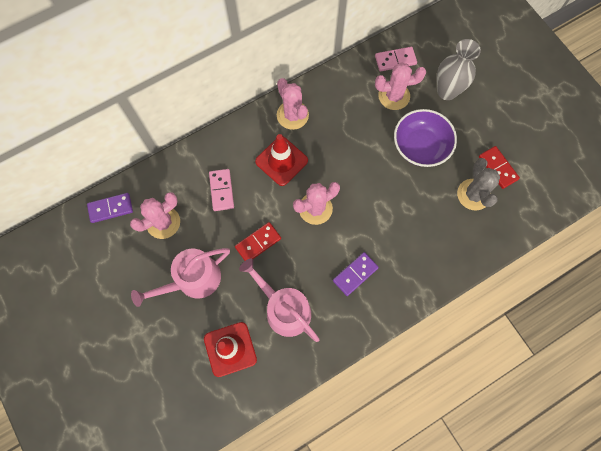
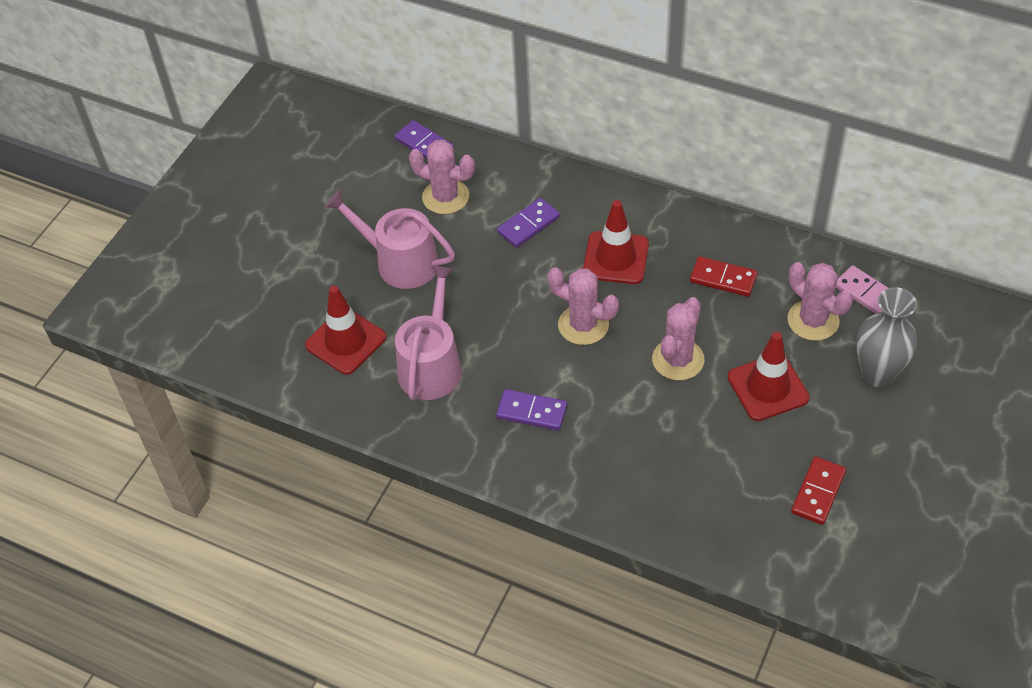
camera: 60 degrees right, 20 degrees down
(221, 190) = (528, 225): pink domino -> purple domino
(258, 243) = (492, 295): red domino -> red domino (723, 279)
(292, 115) = (686, 234): pink cactus -> pink cactus (678, 359)
(420, 146) = (768, 387): purple bowl -> red traffic cone
(473, 194) = (752, 483): grey cactus -> none

